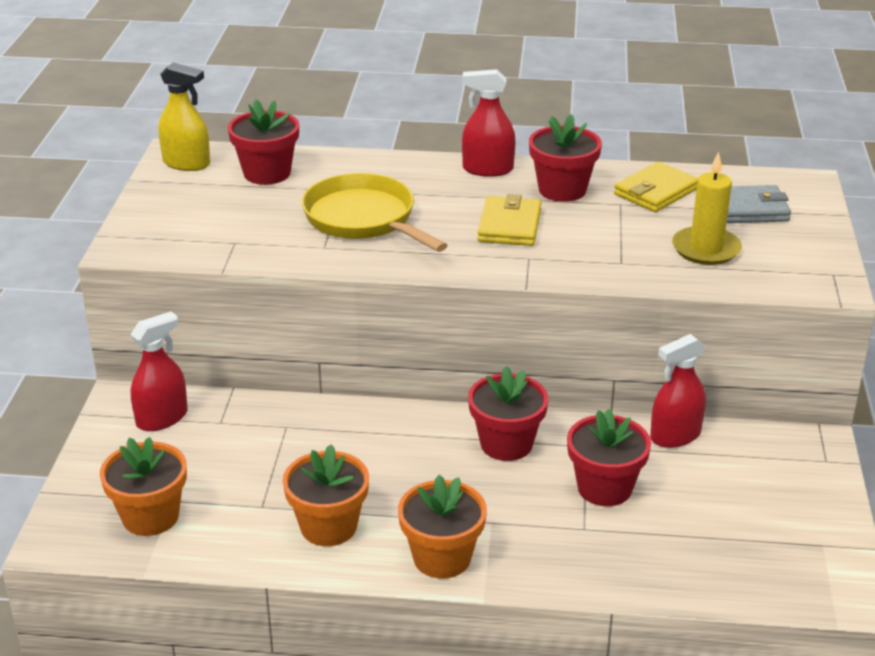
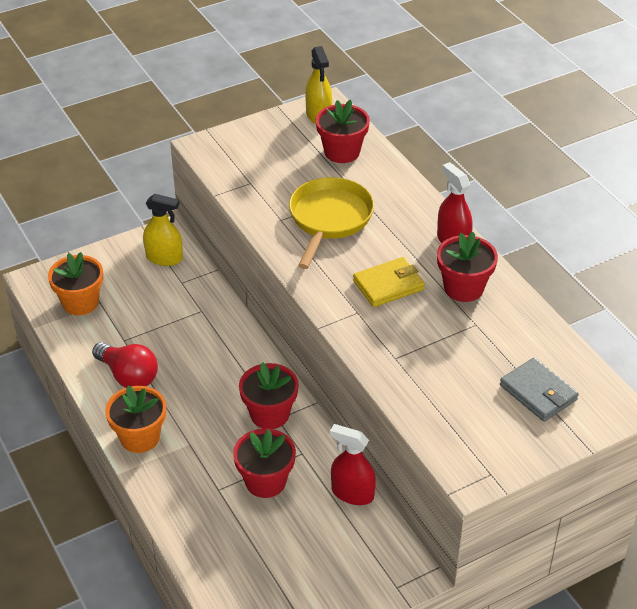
camera: 55 degrees right, 10 degrees up
(162, 418) = (164, 258): red spray bottle -> yellow spray bottle
(328, 527) = (128, 376): orange flower pot -> red light bulb
(656, 192) = (512, 335): yellow wallet -> none
(706, 249) = (456, 393): yellow candle -> none

